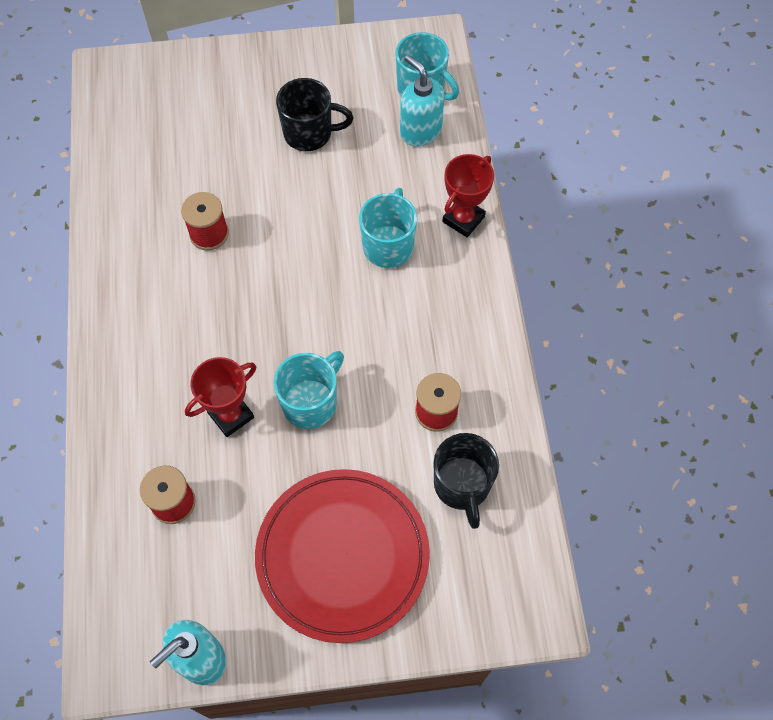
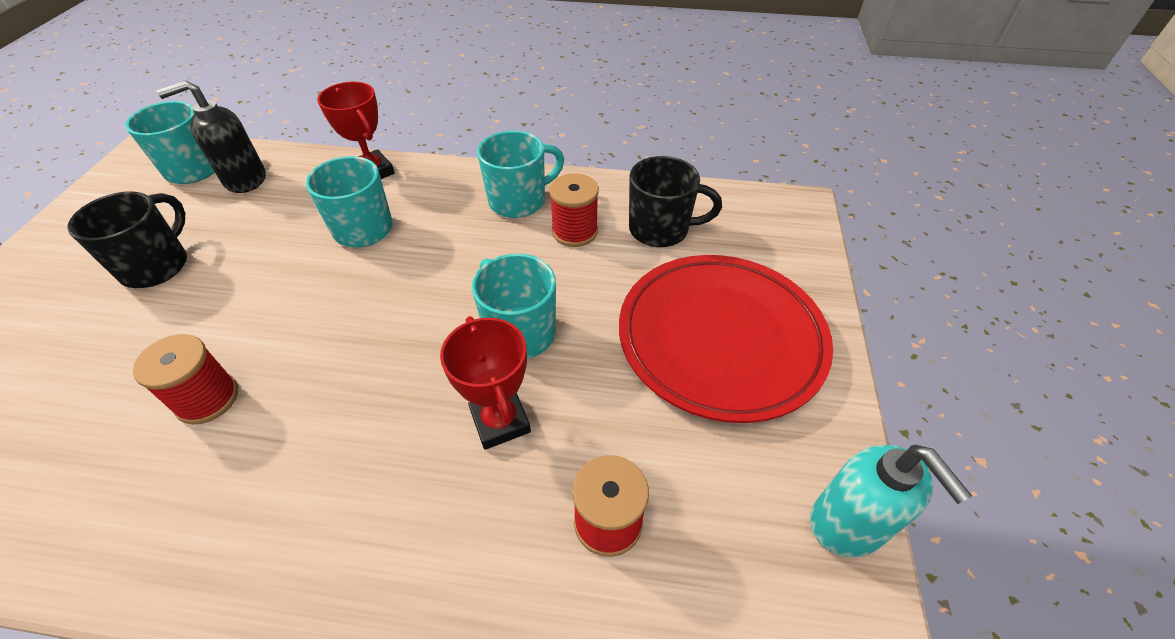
camera: 75 degrees left, 15 degrees down
(420, 131) = (245, 179): turquoise soap dispenser -> black soap dispenser
(463, 353) = (519, 201): none -> turquoise mug

